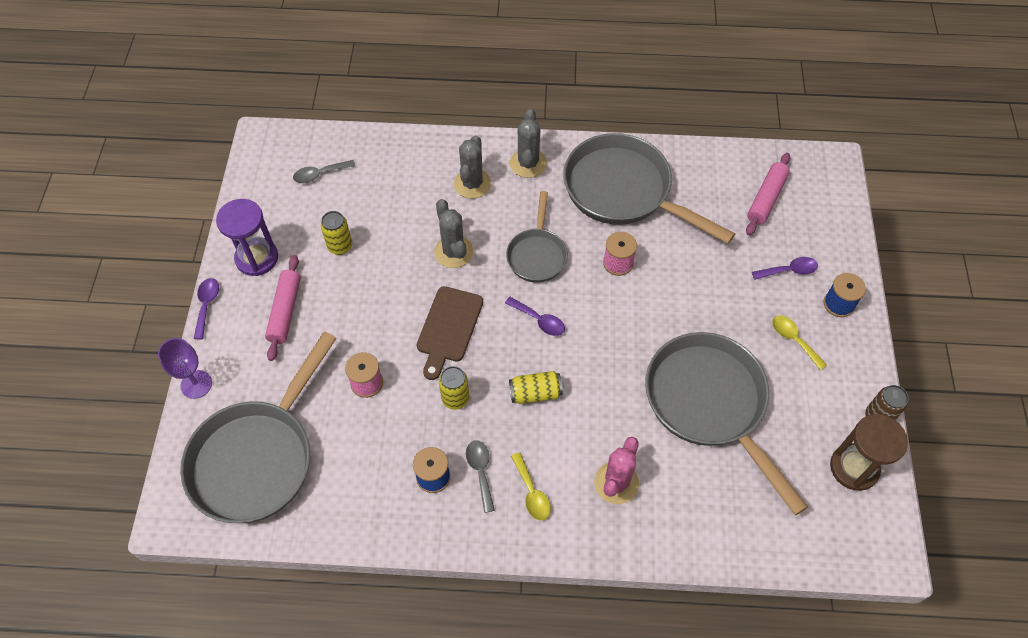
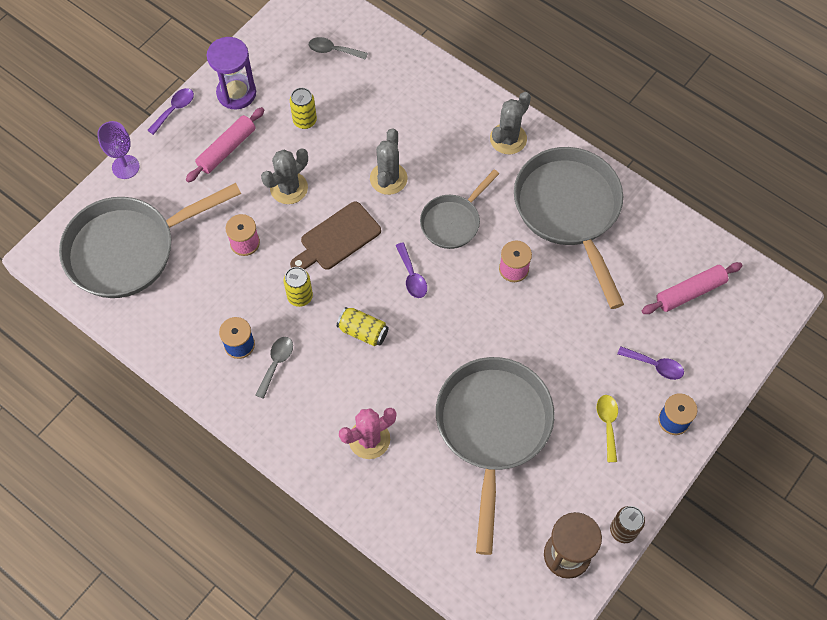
camera: 35 degrees right, 5 degrees up
(472, 184) = (448, 129): grey cactus -> grey cactus (289, 188)
(531, 493) = (301, 404): yellow spoon -> none

